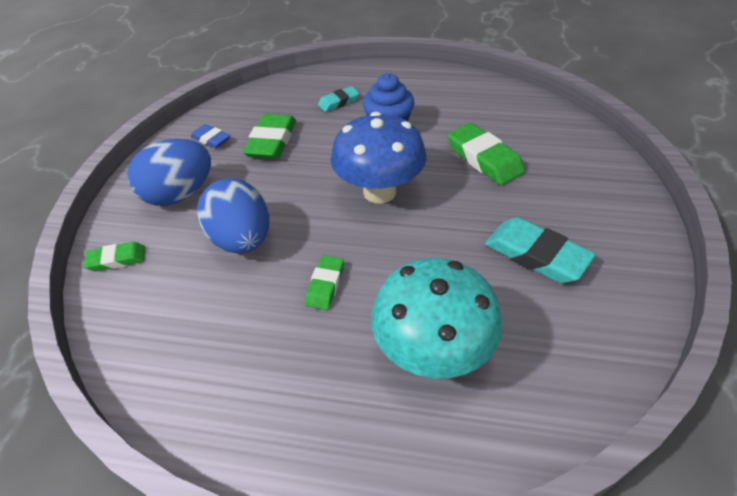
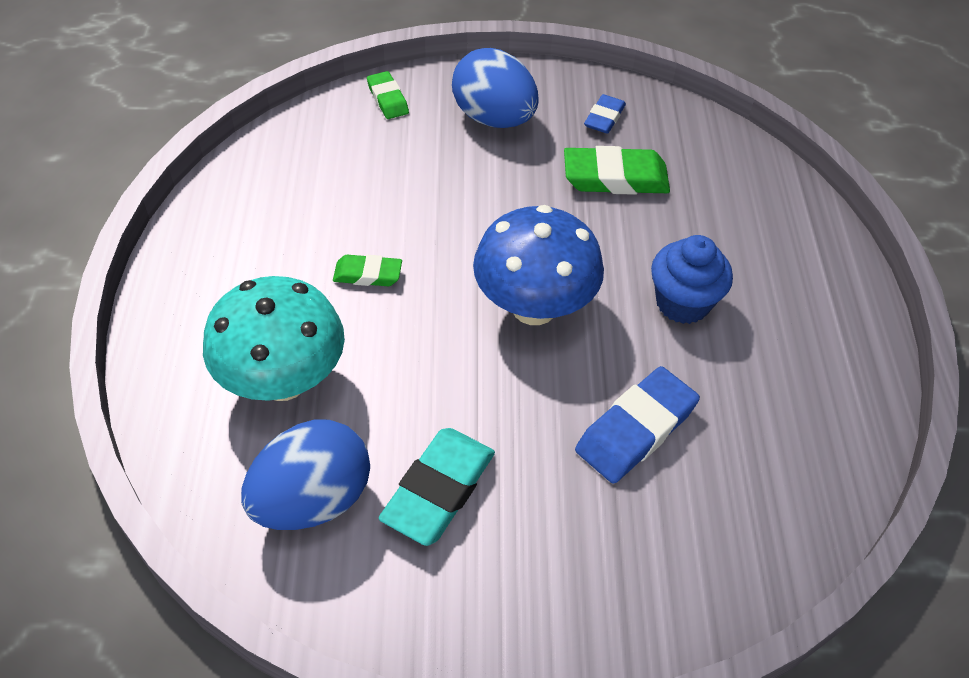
camera: 75 degrees right, 5 degrees up
(242, 239) = (428, 189): blue egg -> blue egg (313, 499)
(339, 102) = (733, 234): turquoise eraser -> none
(484, 159) = (636, 429): green eraser -> blue eraser

